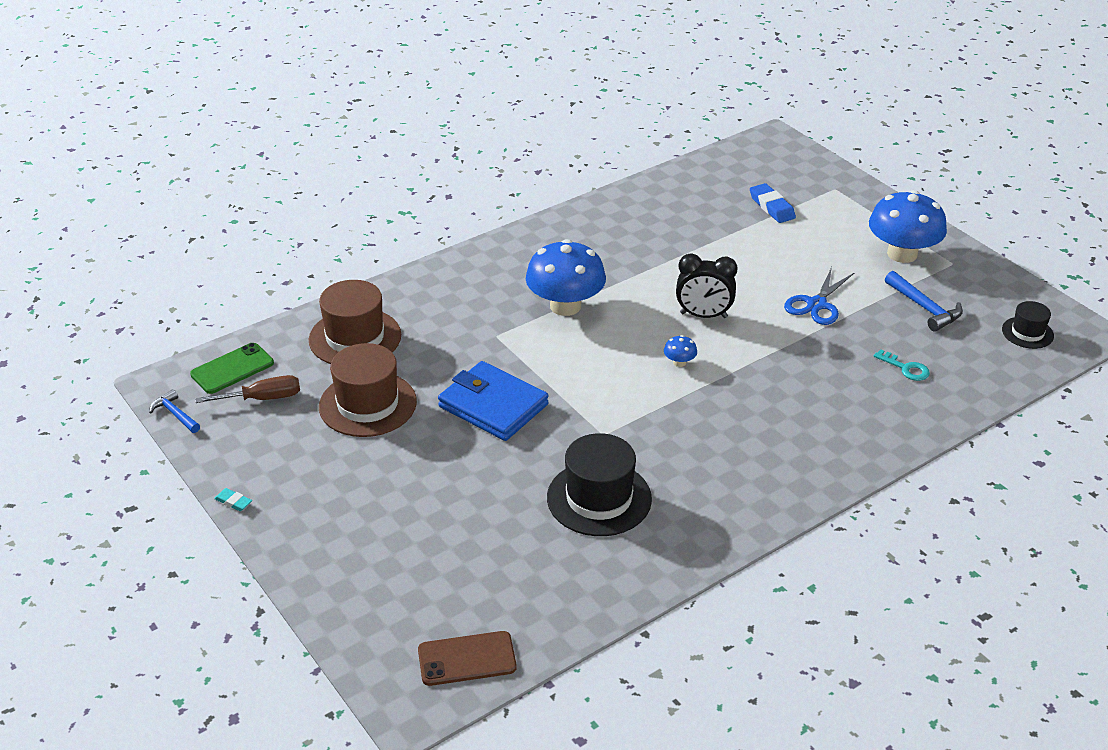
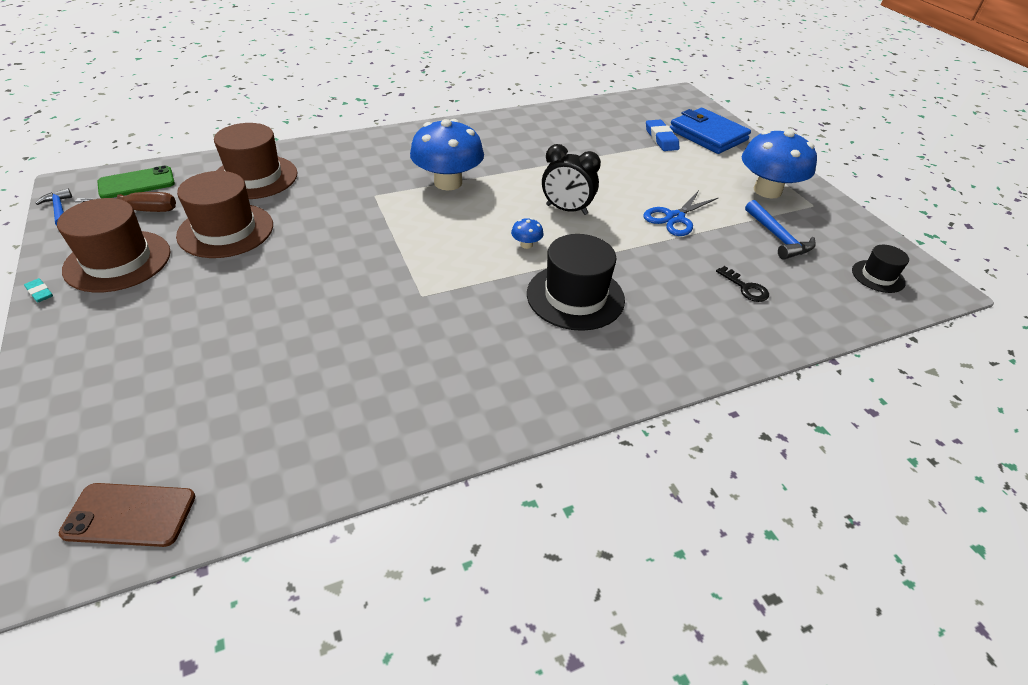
camera: 10 degrees right, 5 degrees up
(283, 456) = (118, 261): none -> brown hat
(493, 406) = (335, 251): blue wallet -> blue wallet (708, 135)
(599, 498) = (383, 357): black hat -> black hat (575, 296)
(906, 368) = (745, 288): turquoise key -> black key

